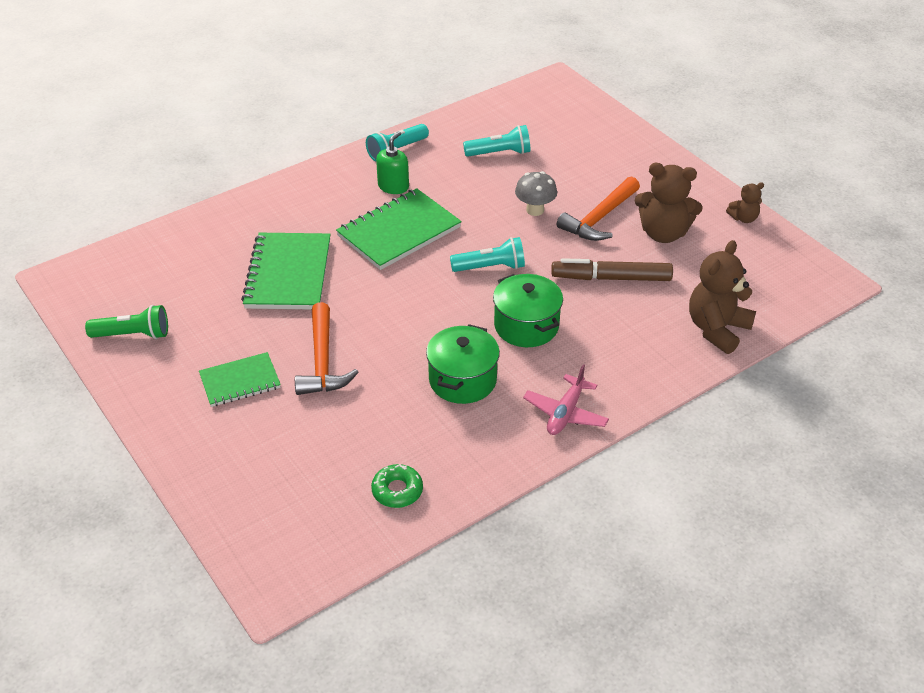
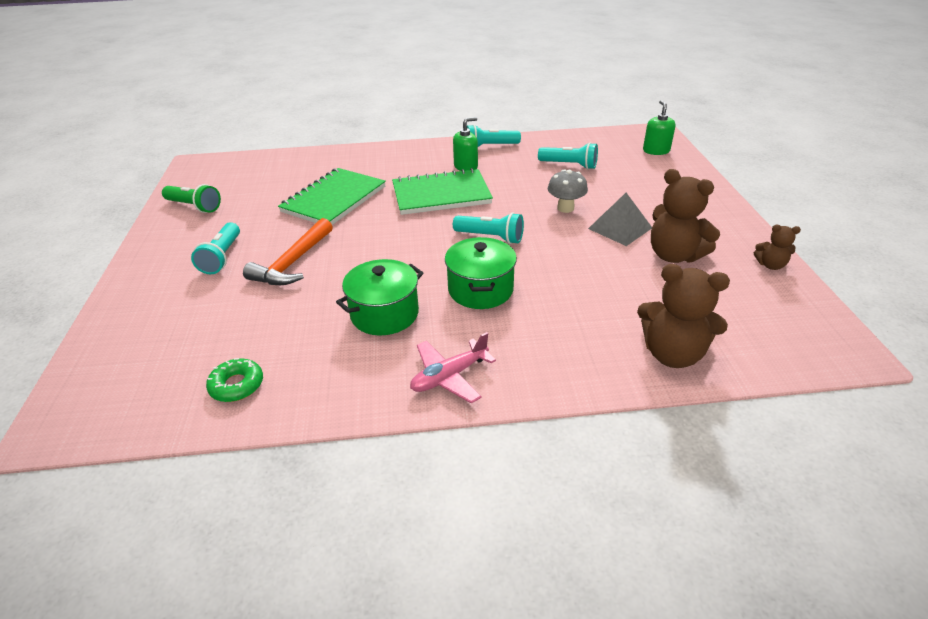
camera: 30 degrees right, 5 degrees down
(240, 381) = (222, 257): green notebook -> turquoise flashlight
(571, 108) = (656, 151): none -> green soap dispenser
(599, 218) = (620, 228): orange hammer -> grey pyramid
(611, 278) = (593, 276): brown marker -> none
(717, 329) = (672, 354): brown teddy bear -> brown teddy bear turned 135 degrees counterclockwise

